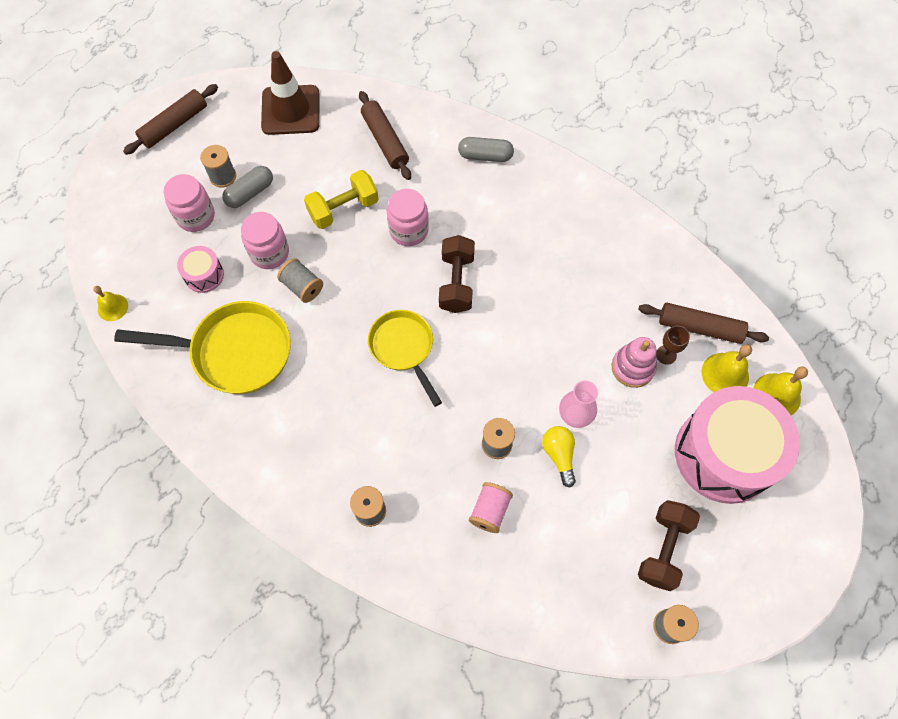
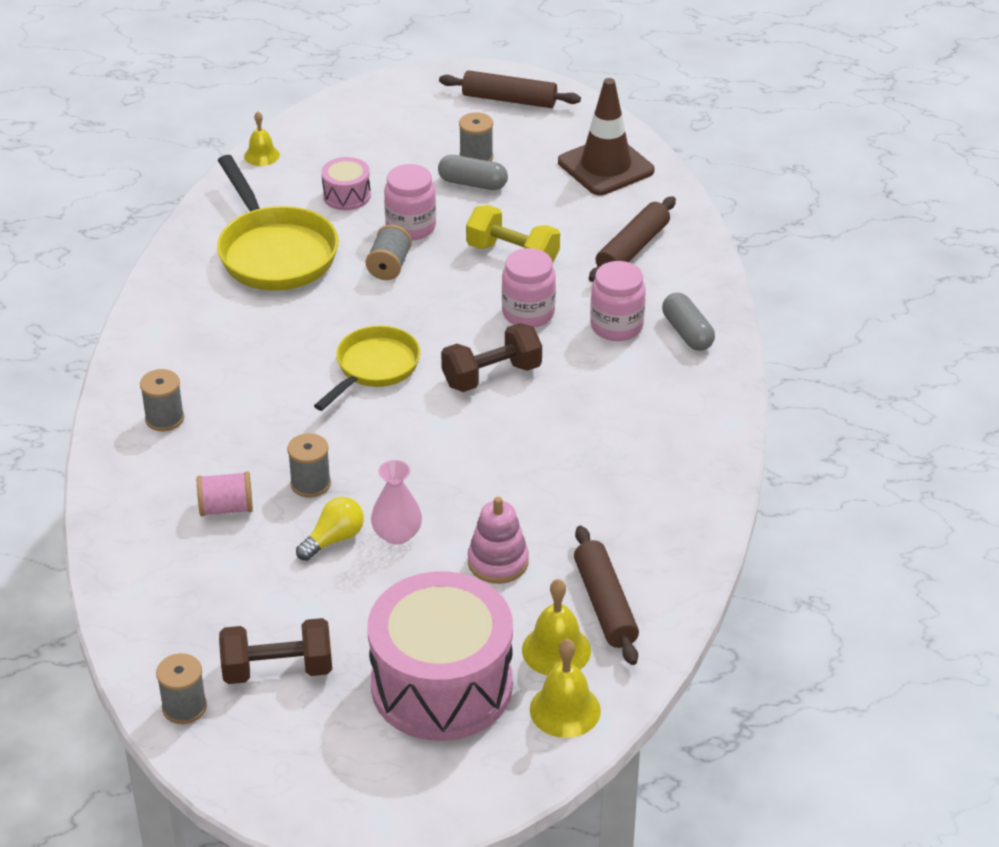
camera: 60 degrees right, 25 degrees down
(196, 216) = (411, 161): pink jar -> pink jar (616, 326)
(666, 355) = (540, 586): brown goblet -> none

